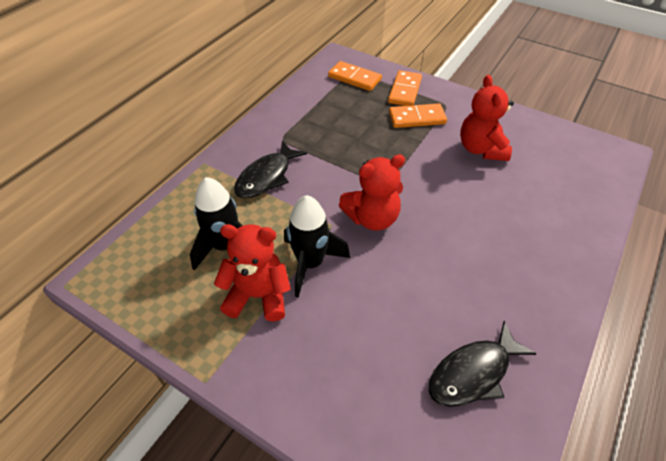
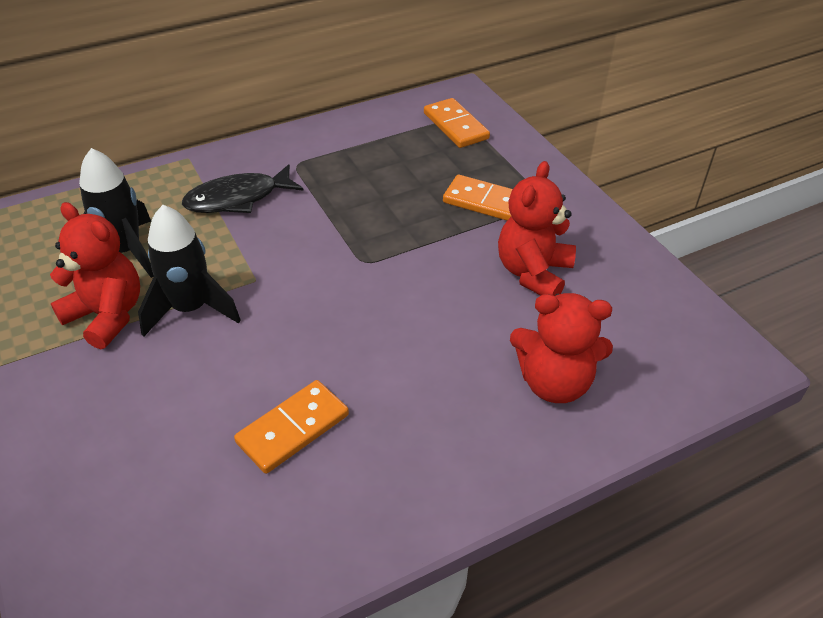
camera: 30 degrees right, 5 degrees down
(372, 218) = (307, 293): red teddy bear -> red teddy bear (554, 383)
(405, 91) = (506, 163): orange domino -> orange domino (293, 429)
(473, 373) = (243, 512): black fish -> none

